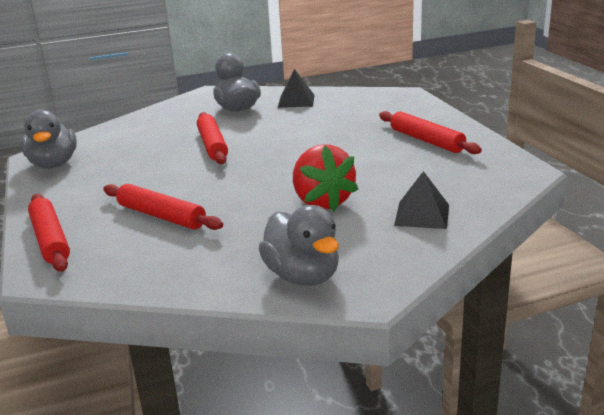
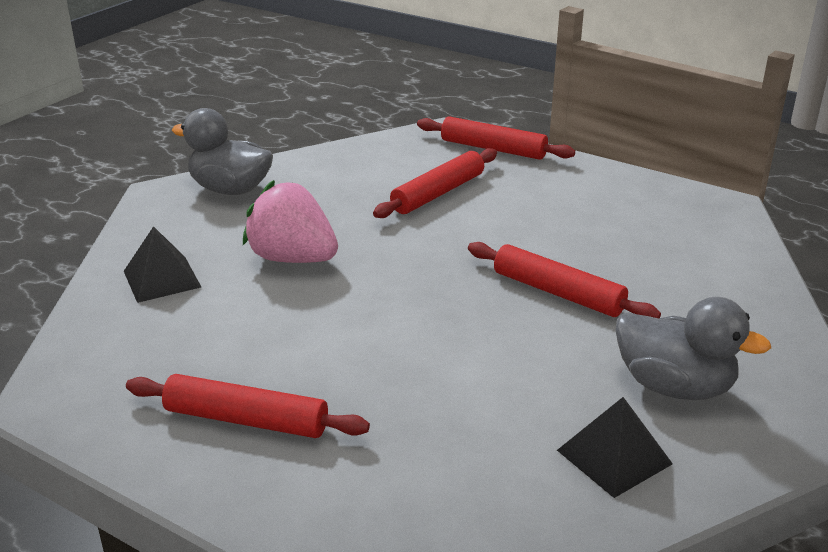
camera: 140 degrees right, 5 degrees up
(54, 164) = (679, 203): grey duck -> none
(161, 216) = (438, 193): red rolling pin -> red rolling pin turned 45 degrees counterclockwise
(322, 202) = (292, 258): red strawberry -> pink strawberry

